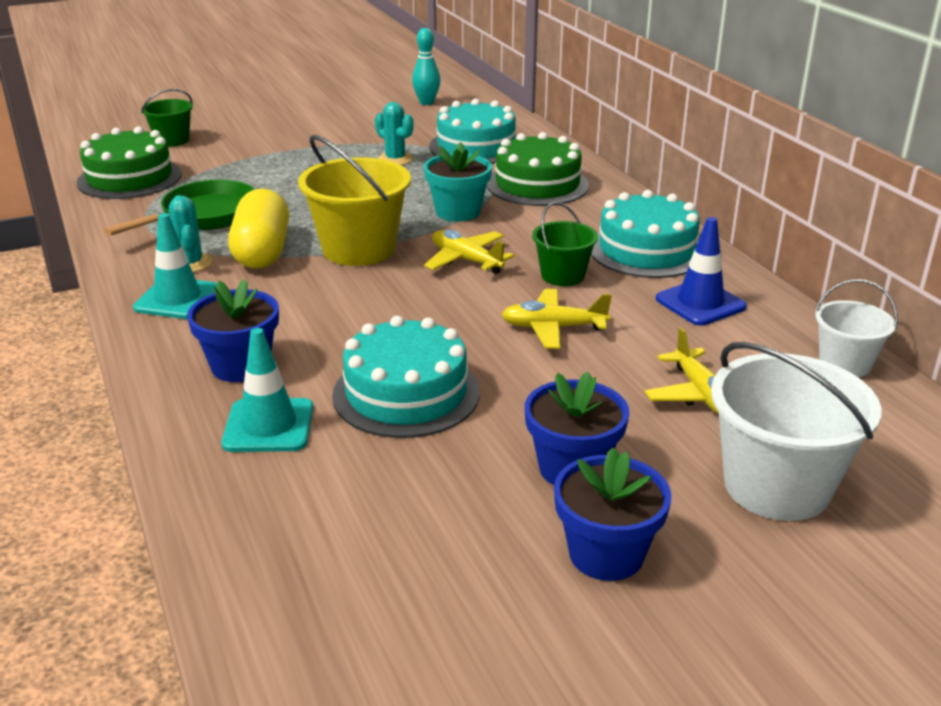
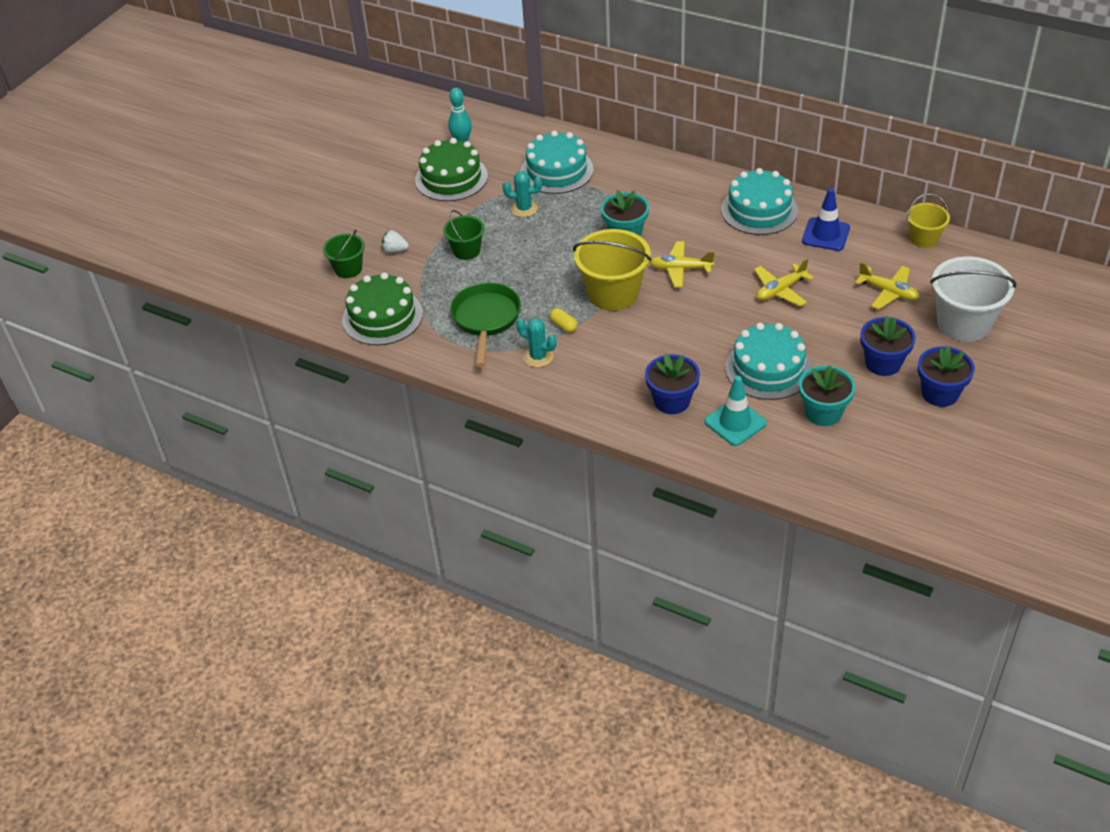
camera: 35 degrees left, 15 degrees up
(178, 299) = (573, 383): turquoise traffic cone -> none
(231, 143) = (395, 250): none -> white strawberry
(262, 251) = (563, 326): yellow capsule -> yellow capsule, size x0.42
(394, 478) = (823, 412): none -> turquoise flower pot
(537, 184) = (638, 187): green cake -> green cake (451, 178)
(563, 276) = (741, 252): green bucket -> green bucket (466, 250)
(845, 364) = (924, 238): white bucket -> yellow bucket

